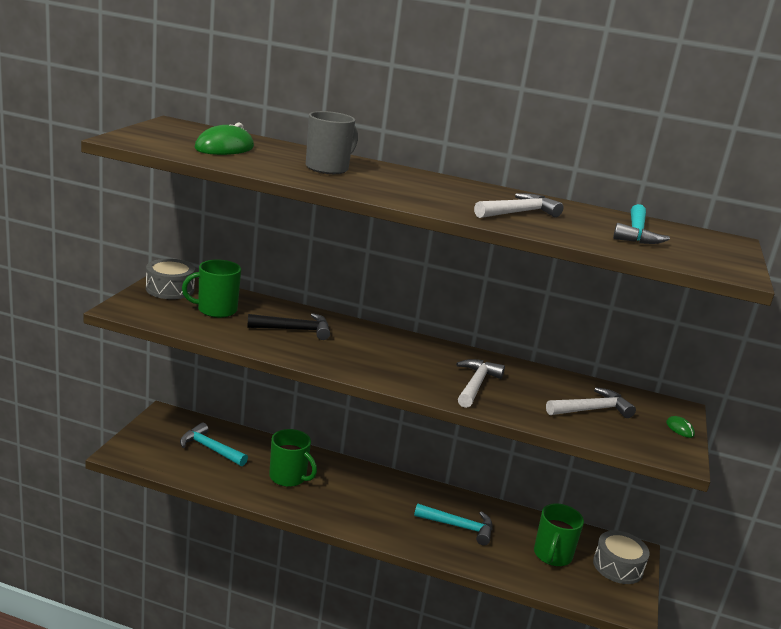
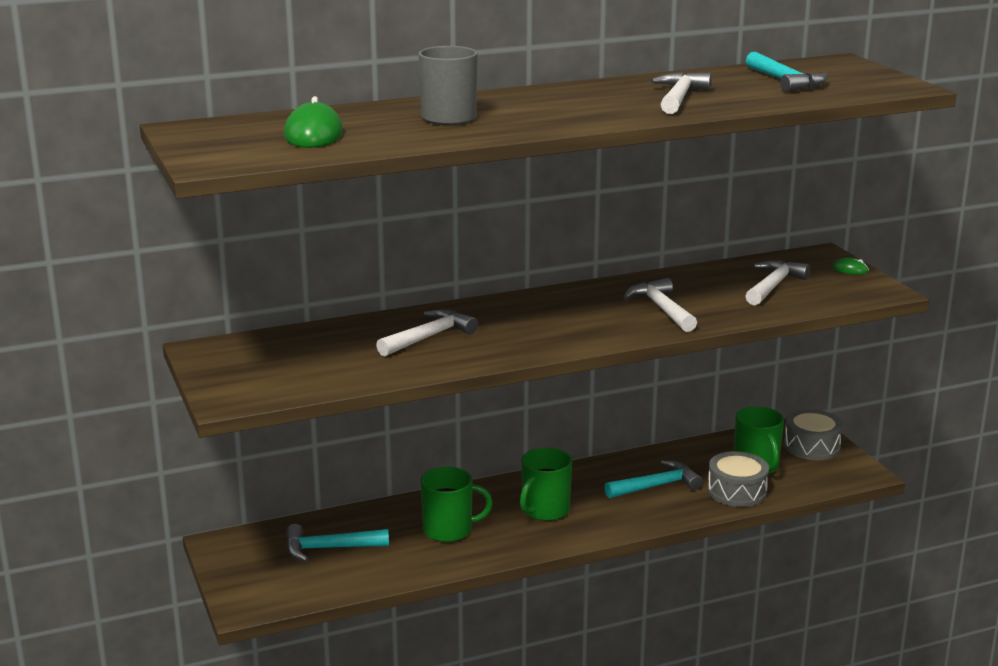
camera: 35 degrees left, 0 degrees up
(170, 289) = (228, 358): grey drum -> grey drum (737, 491)
(216, 310) = (319, 355): green mug -> green mug (544, 510)
(295, 330) = (429, 337): black hammer -> white hammer

